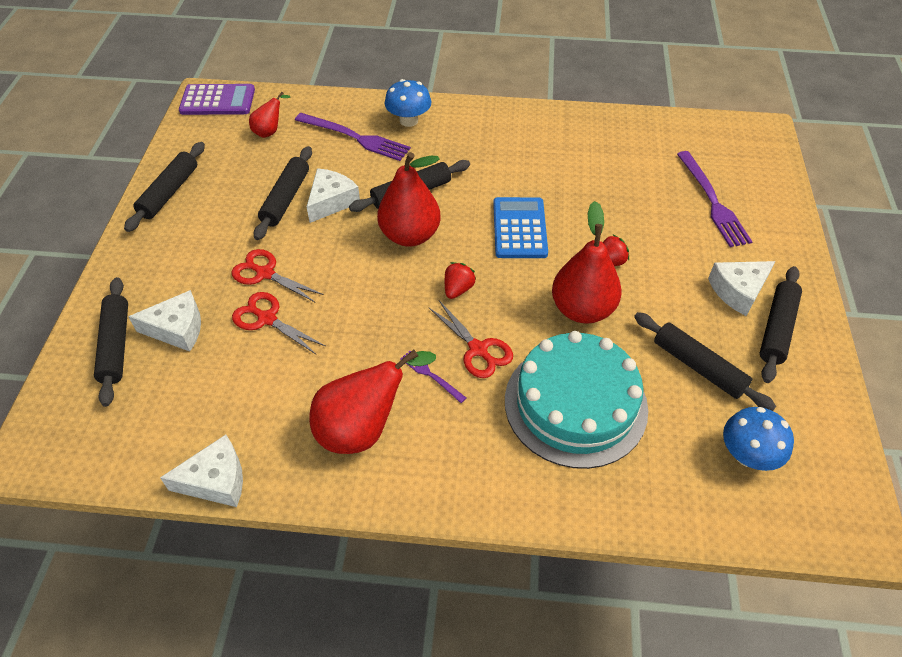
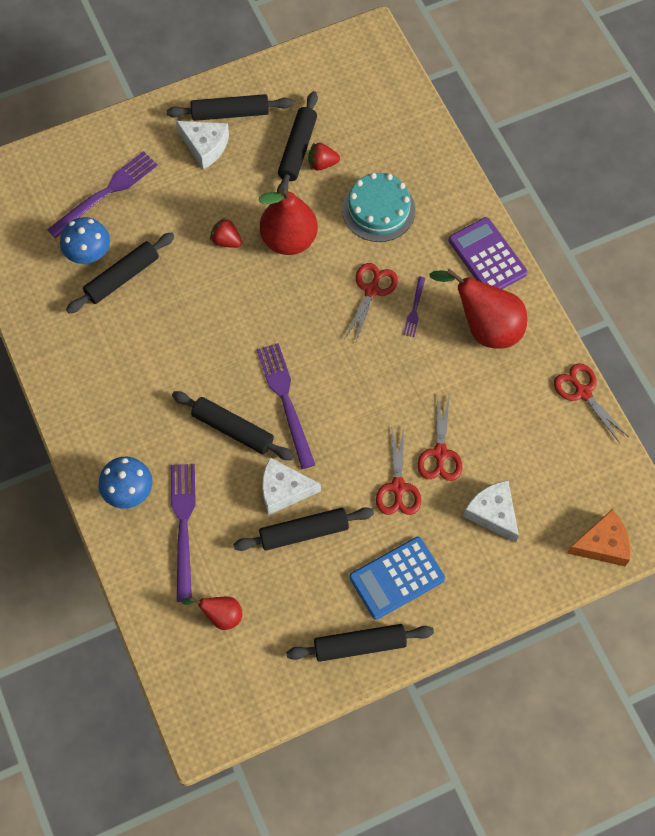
camera: 120 degrees left, 15 degrees up
(63, 399) = (602, 544): none -> orange cheese
(116, 345) = (537, 547): black rolling pin -> black rolling pin (122, 277)
(216, 480) = (583, 392): white cheese -> red scissors
(217, 100) = (202, 709): purple calculator -> purple calculator (487, 257)
(410, 235) = (286, 400): red pear -> purple fork
(458, 289) = (322, 333): red strawberry -> red strawberry (322, 164)
(519, 228) = (226, 321): blue calculator -> blue calculator (397, 578)
(575, 404) = (378, 210): turquoise cake -> turquoise cake, size x0.66
(747, 455) = (354, 102): blue mushroom -> blue mushroom (89, 253)

